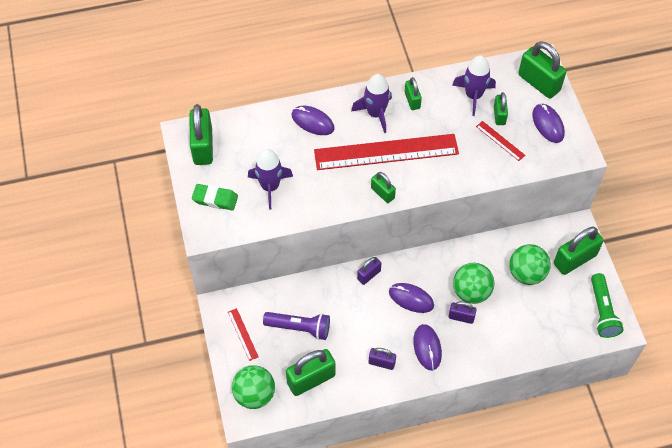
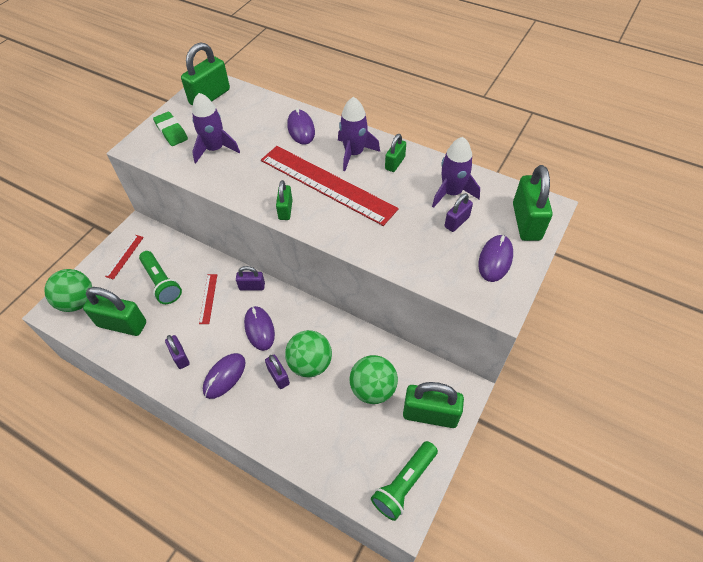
camera: 45 degrees right, 5 degrees down
(299, 328) = (161, 283): purple flashlight -> green flashlight
(499, 115) = (456, 222): green padlock -> purple padlock
(500, 140) = (433, 241): red ruler -> red ruler (208, 298)

